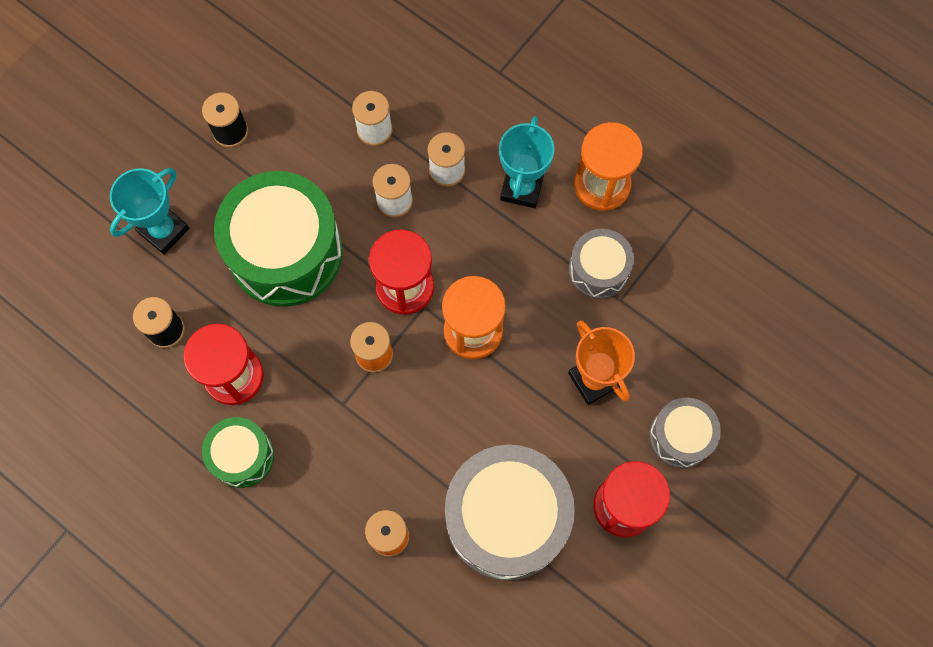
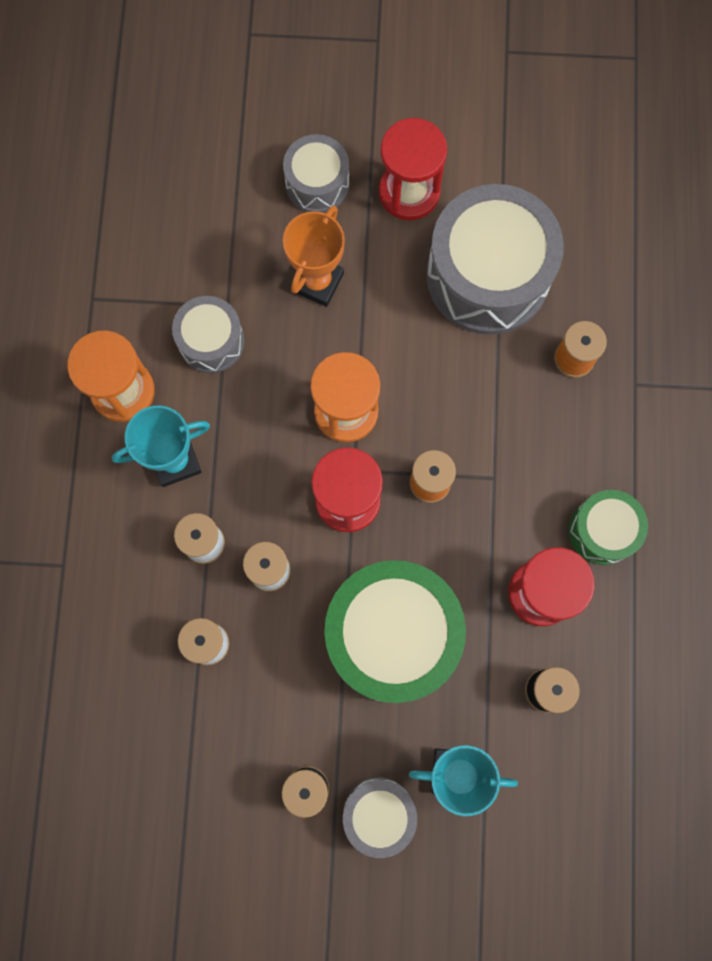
camera: 125 degrees left, 5 degrees up
(178, 165) = (379, 814): none -> grey drum

